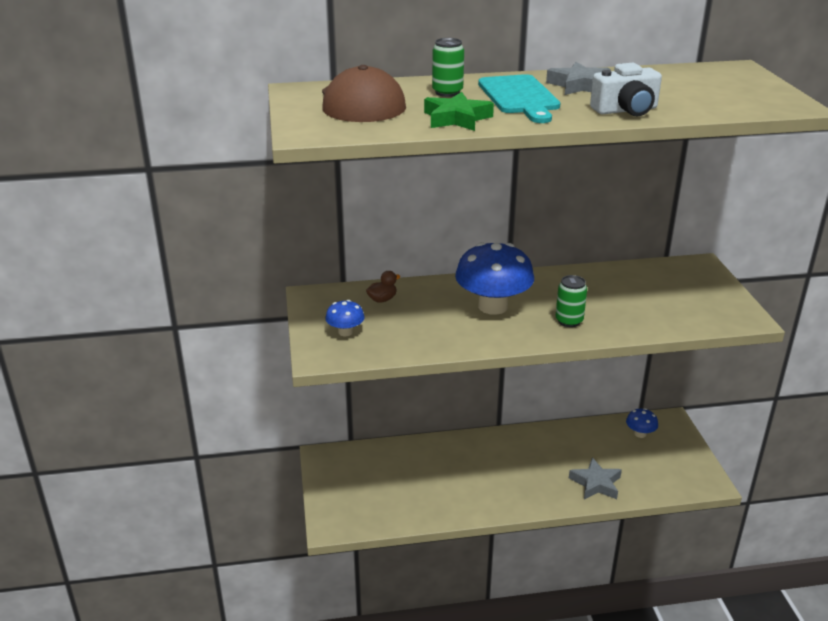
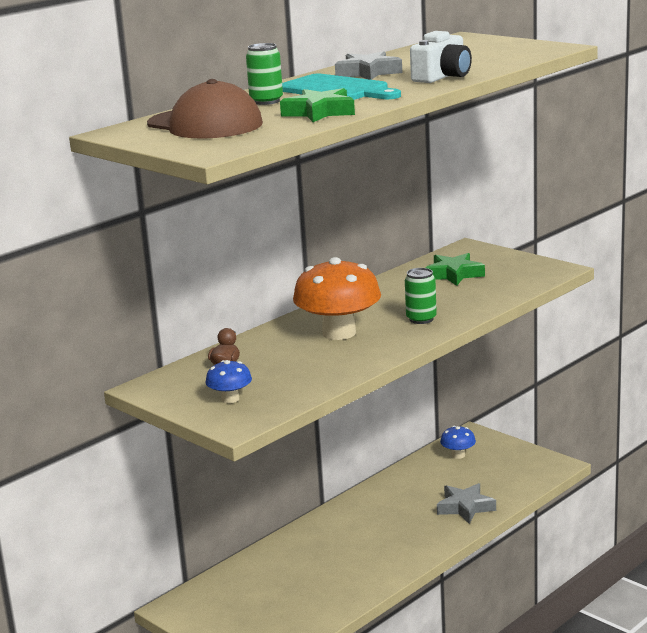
camera: 35 degrees left, 10 degrees down
(493, 306) = (339, 333): blue mushroom -> orange mushroom
(653, 287) = (454, 274): none -> green star

